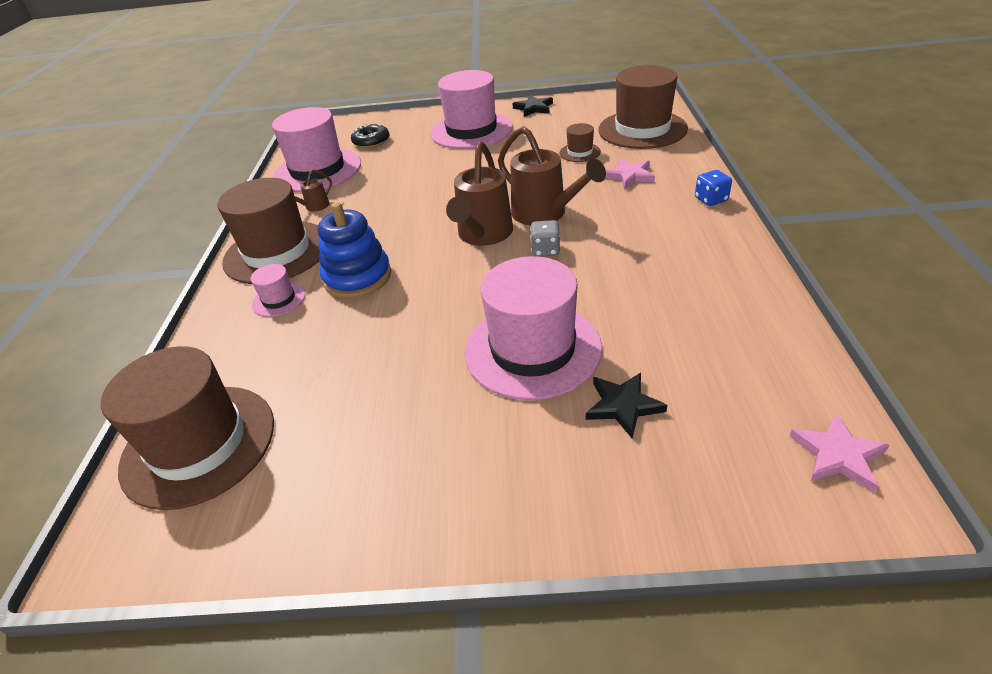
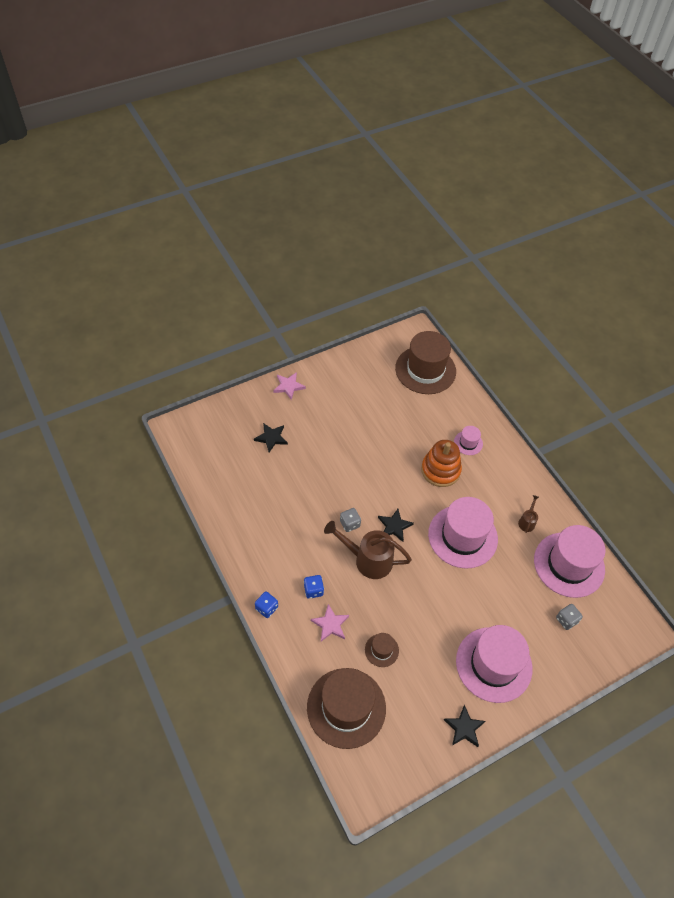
camera: 145 degrees right, 15 degrees up
(277, 252) = (506, 474): brown hat -> none
(357, 277) = (440, 470): blue stacking toy -> orange stacking toy
(371, 141) = (566, 620): black donut -> grey dice
(483, 235) = (394, 526): brown watering can -> black star
(532, 349) = (321, 453): pink hat -> pink hat (462, 536)
(637, 203) = (313, 590): none -> blue dice
(838, 455) = (188, 442): pink star -> pink star (288, 386)

